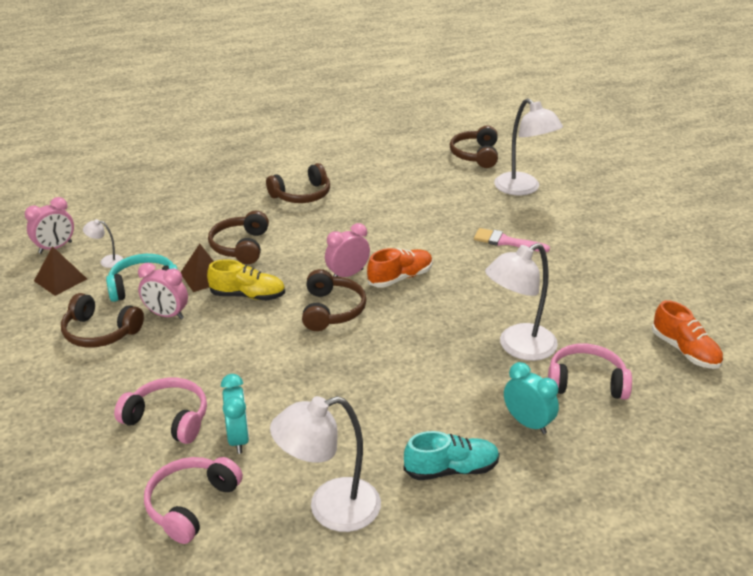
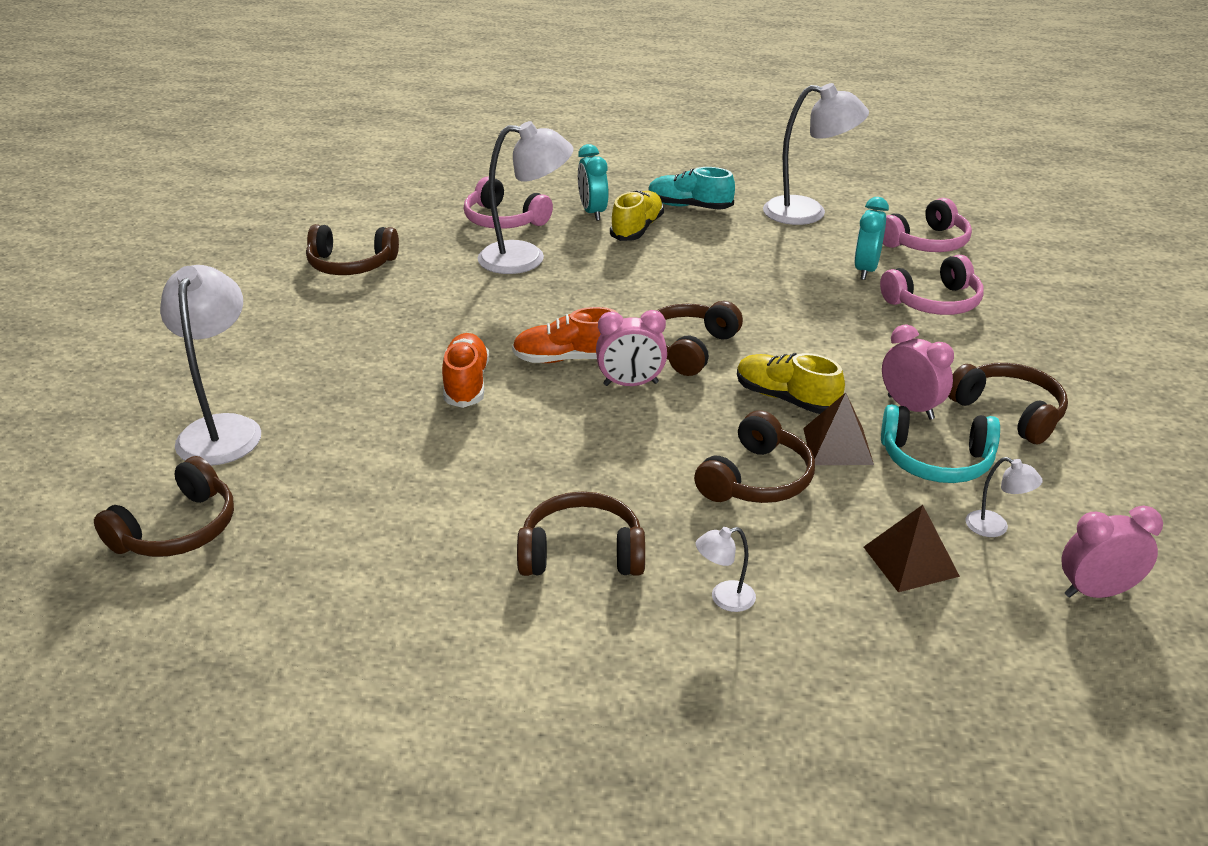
camera: 150 degrees left, 0 degrees up
(60, 280) = (1077, 516): brown pyramid -> brown pyramid (910, 561)
(168, 419) = (934, 302): pink headphones -> pink headphones turned 75 degrees counterclockwise
(228, 198) = (724, 598): none -> white lamp
(469, 415) = (637, 229): none -> yellow shoe
(506, 241) = (376, 359): pink brush -> none
(624, 297) = (351, 264): none -> brown headphones
(685, 351) = (380, 214): orange shoe -> orange shoe (466, 383)

